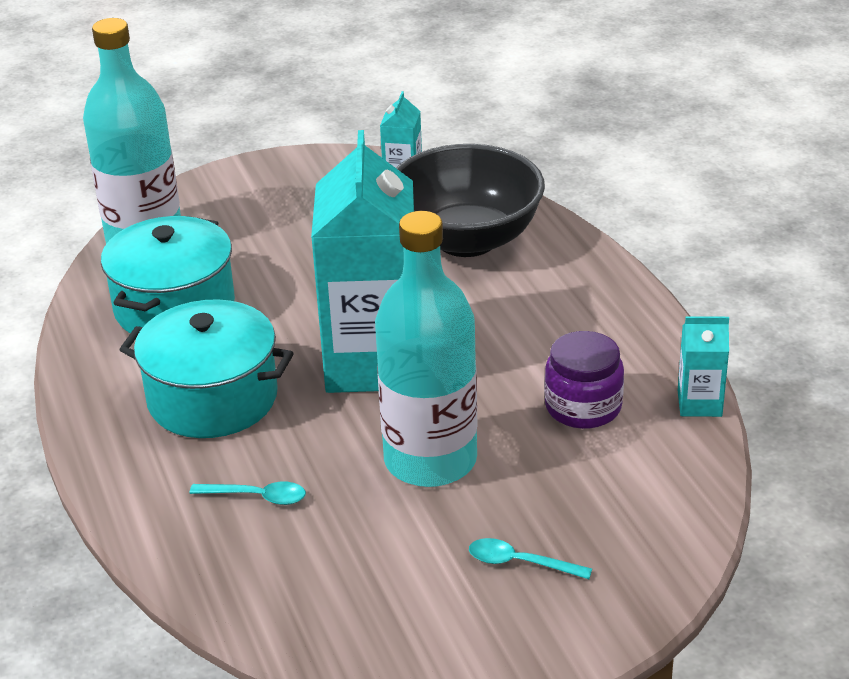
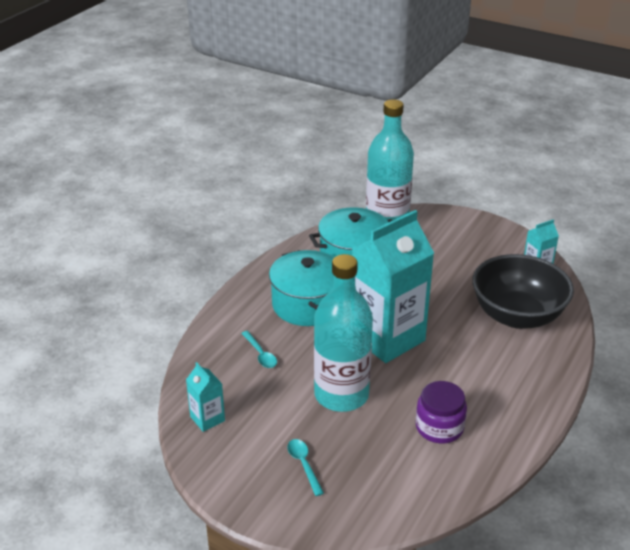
camera: 50 degrees right, 0 degrees up
(699, 403) = (494, 471): turquoise carton -> turquoise carton (207, 419)

